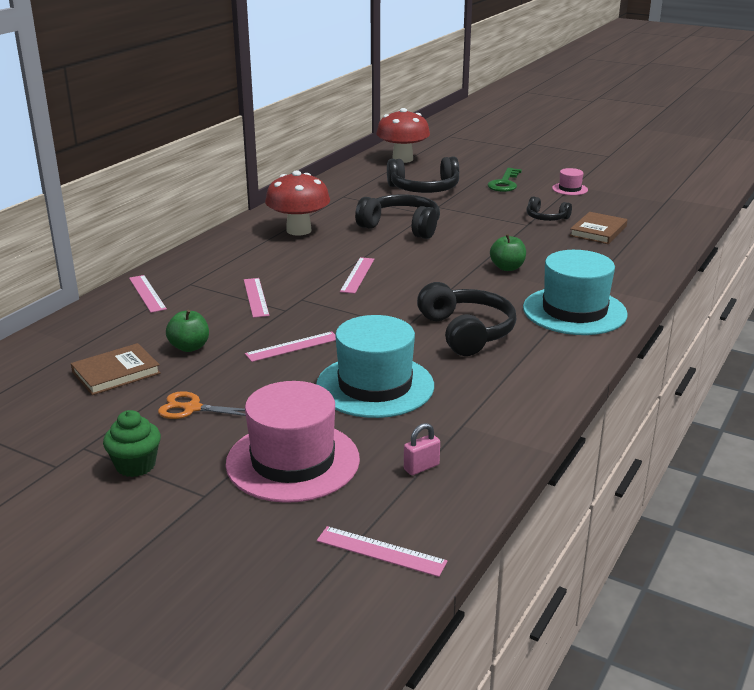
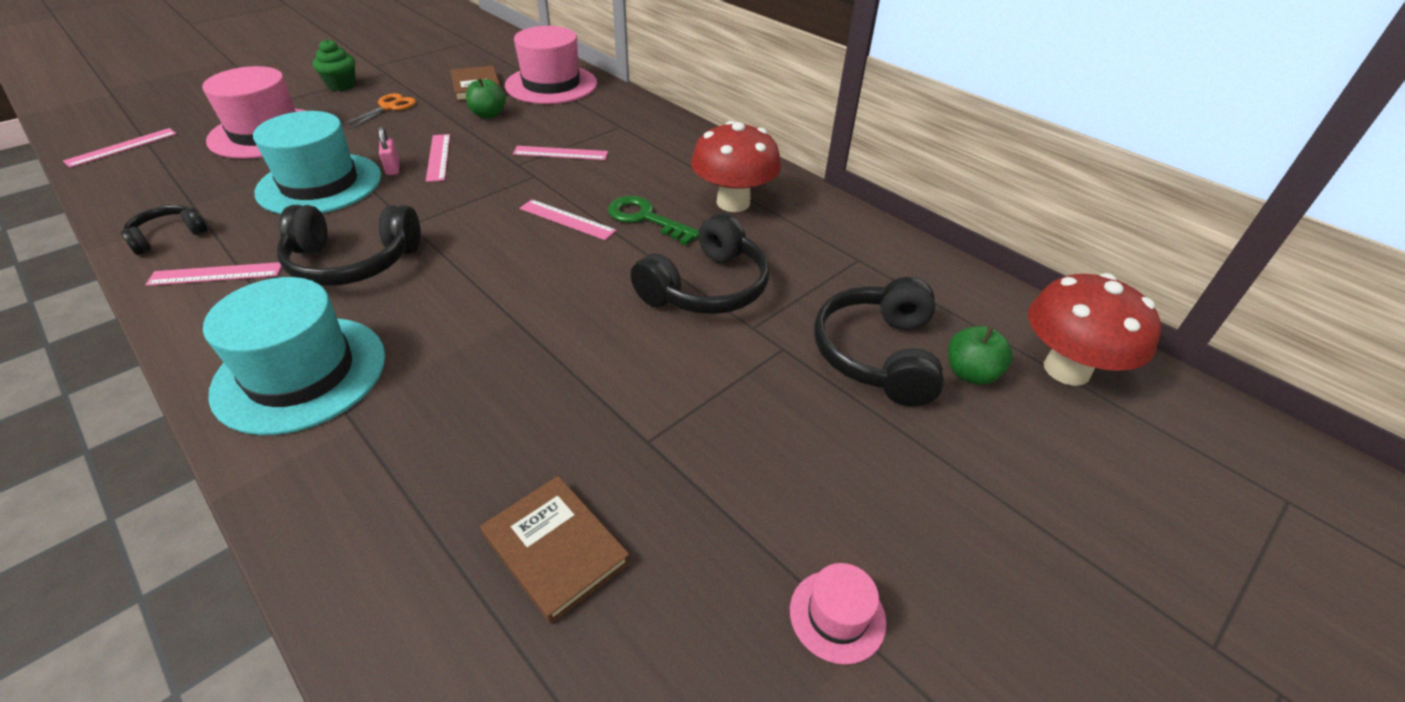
camera: 105 degrees right, 15 degrees up
(98, 333) = (551, 85): none -> pink hat
(147, 293) = (613, 106): pink ruler -> pink ruler (216, 274)
(421, 467) = (177, 181): pink padlock -> pink padlock (393, 168)
(504, 183) = (898, 490): green key -> green key (646, 218)
(507, 268) = (490, 352): green apple -> green apple (970, 373)
(546, 218) = (668, 485): black headphones -> black headphones (168, 236)

